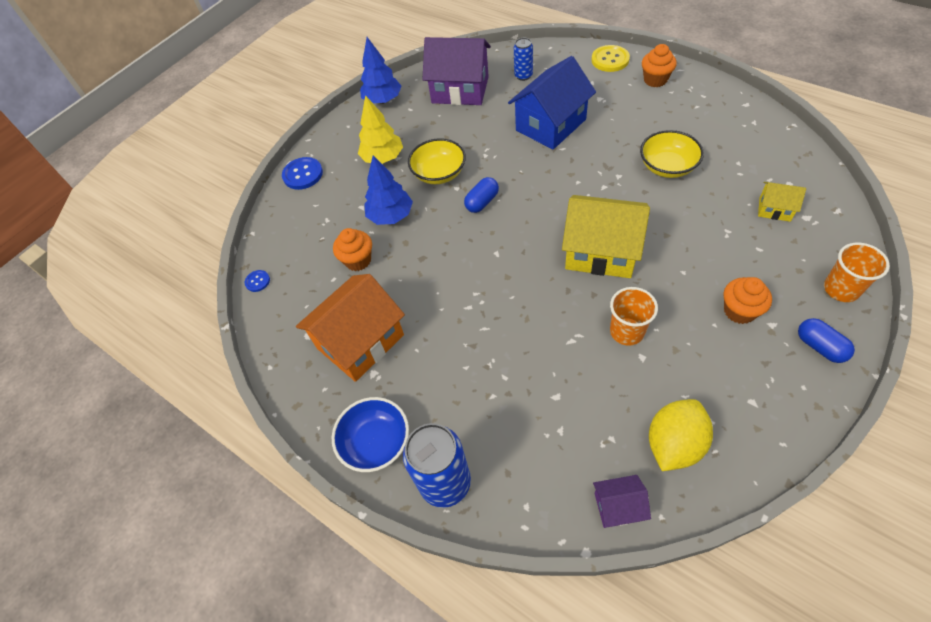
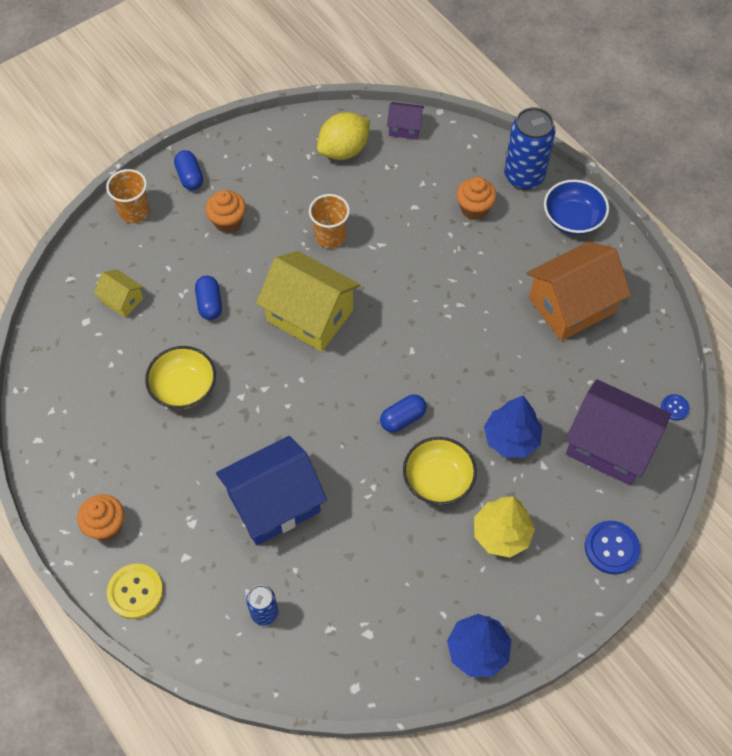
camera: 170 degrees left, 5 degrees up
(358, 260) = (559, 394): orange cupcake -> orange cupcake (474, 209)
(460, 90) = (362, 623): purple house -> purple house (609, 445)
(696, 232) = (209, 304): none -> blue capsule

